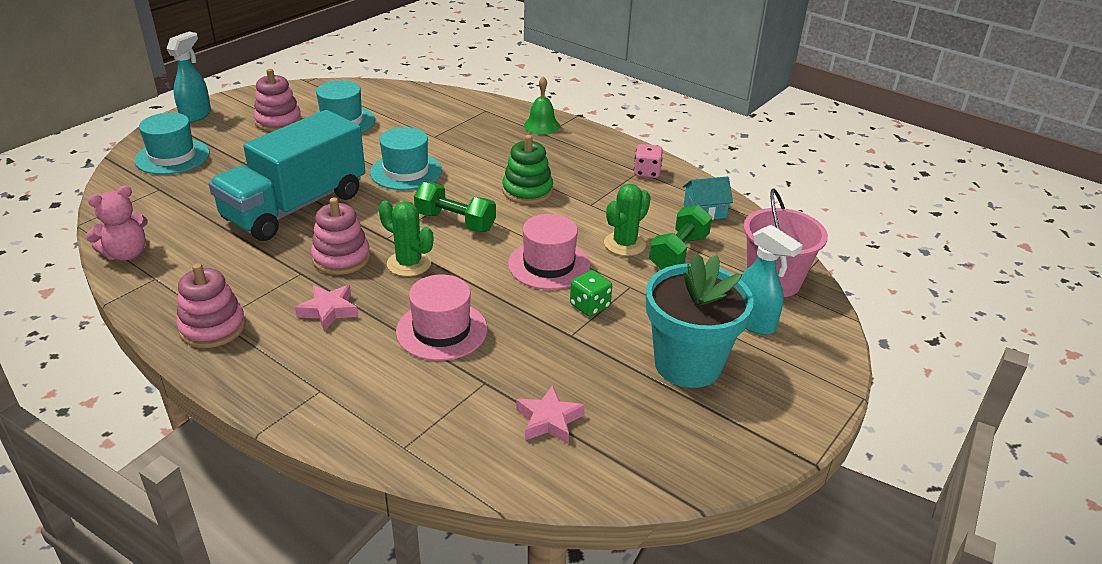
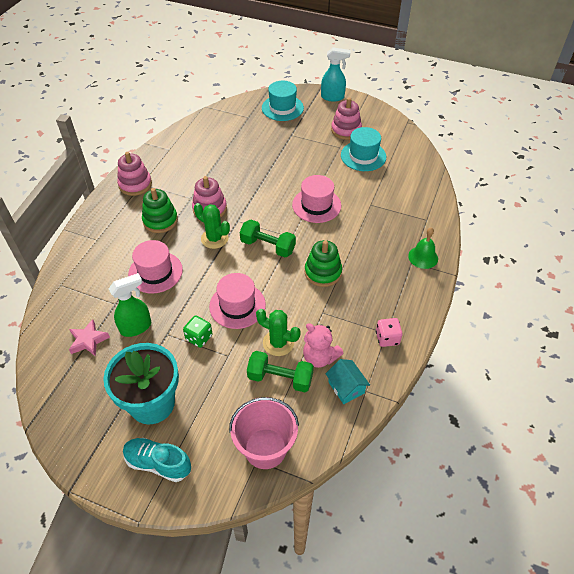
camera: 75 degrees right, 15 degrees up
(126, 254) = (185, 132): pink teddy bear -> pink teddy bear (320, 357)
(295, 207) = (253, 172): turquoise truck -> none
(329, 311) = (160, 220): pink star -> green stacking toy
(406, 171) = (316, 205): turquoise hat -> pink hat
(409, 264) = (214, 238): green cactus -> green cactus turned 75 degrees counterclockwise
(455, 222) = (268, 246): green dumbbell -> green dumbbell turned 75 degrees counterclockwise
(544, 364) = (136, 327): none -> green spray bottle
(753, 323) = (208, 439): turquoise spray bottle -> none
(782, 370) = (158, 463): none -> turquoise shoe

